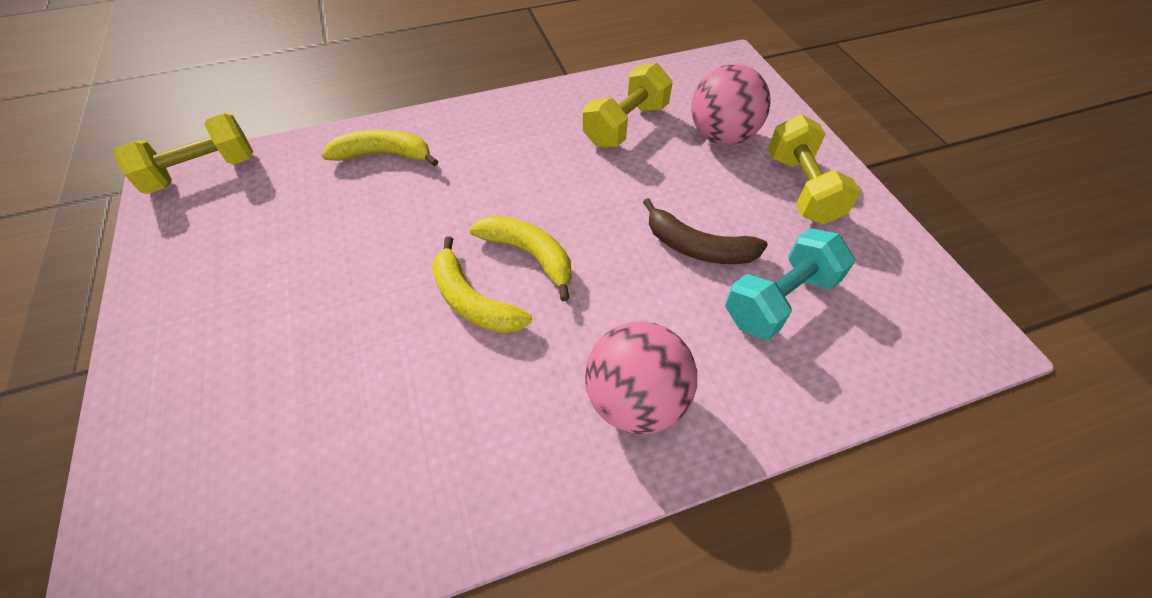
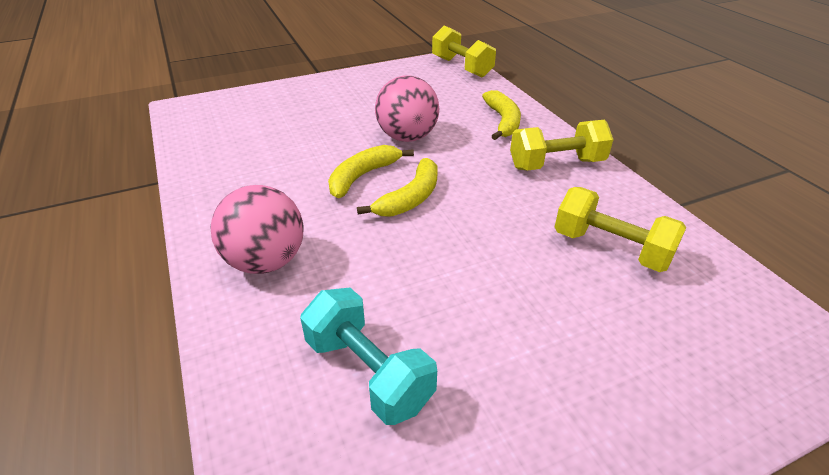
camera: 85 degrees right, 15 degrees down
(697, 247) = (436, 304): brown banana -> none
(721, 136) = (636, 334): pink ball -> pink ball (407, 137)
(801, 188) = (565, 420): yellow dumbbell -> yellow dumbbell (556, 164)

